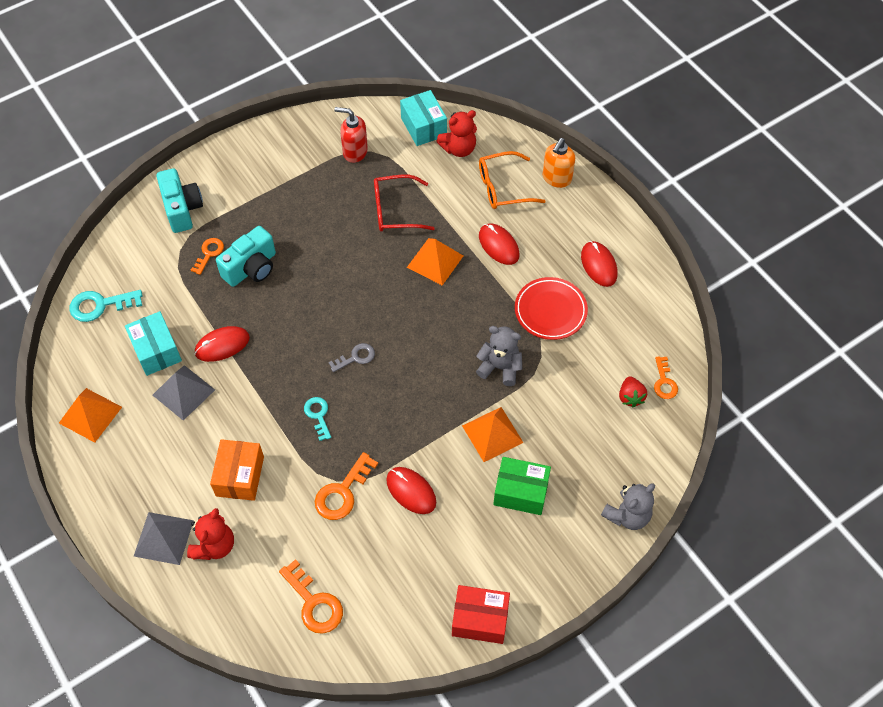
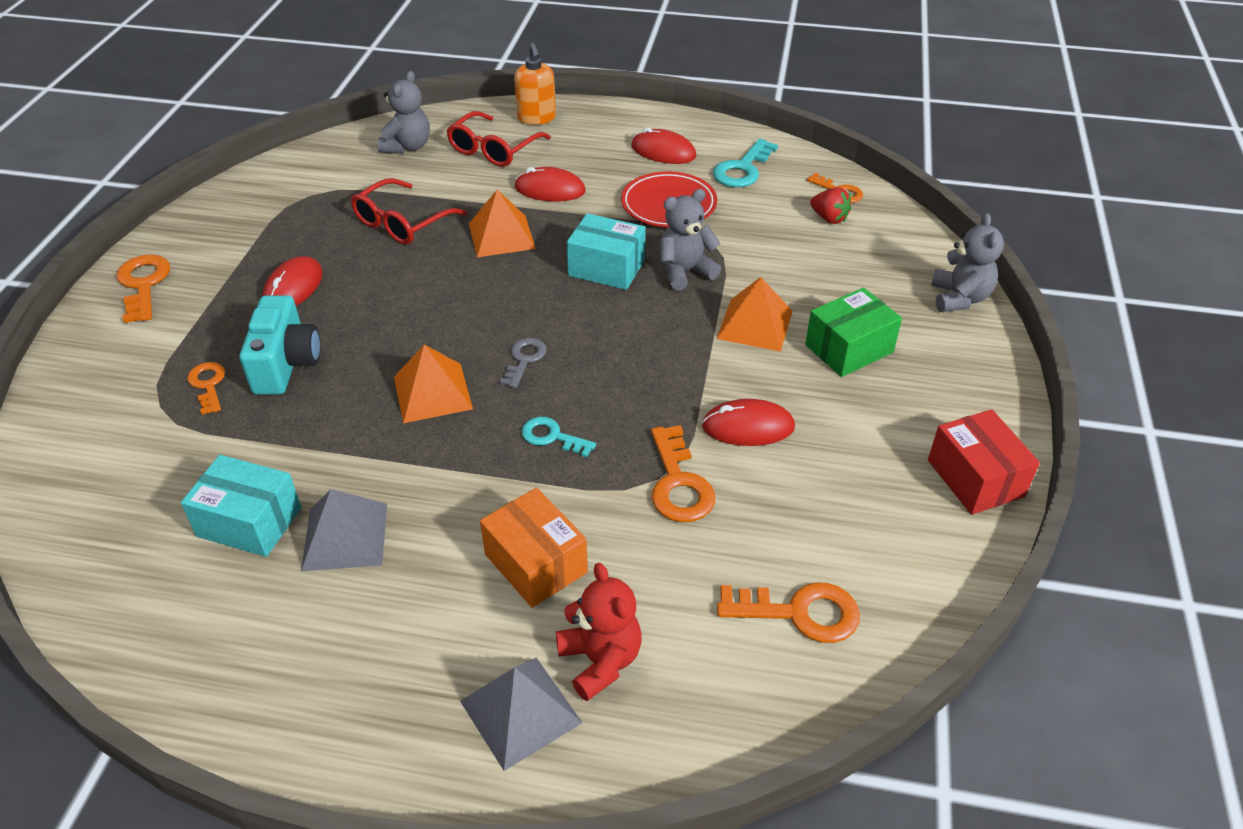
camera: 45 degrees left, 15 degrees down
(90, 415) = (228, 661): orange pyramid -> orange pyramid (433, 392)
(100, 305) = (97, 533): turquoise key -> turquoise key (742, 169)
(182, 209) = (114, 367): turquoise camera -> none
(222, 345) = (340, 456): red mouse -> red mouse (293, 287)
(238, 160) = (143, 284): none -> orange key
(355, 152) = (290, 205): red soap dispenser -> none
(423, 127) = (346, 150): turquoise box -> turquoise box (606, 268)
(459, 149) = (407, 147): red teddy bear -> grey teddy bear
(480, 619) = (975, 478): red box -> red box turned 75 degrees counterclockwise
(504, 187) = (494, 149): orange glasses -> red glasses

